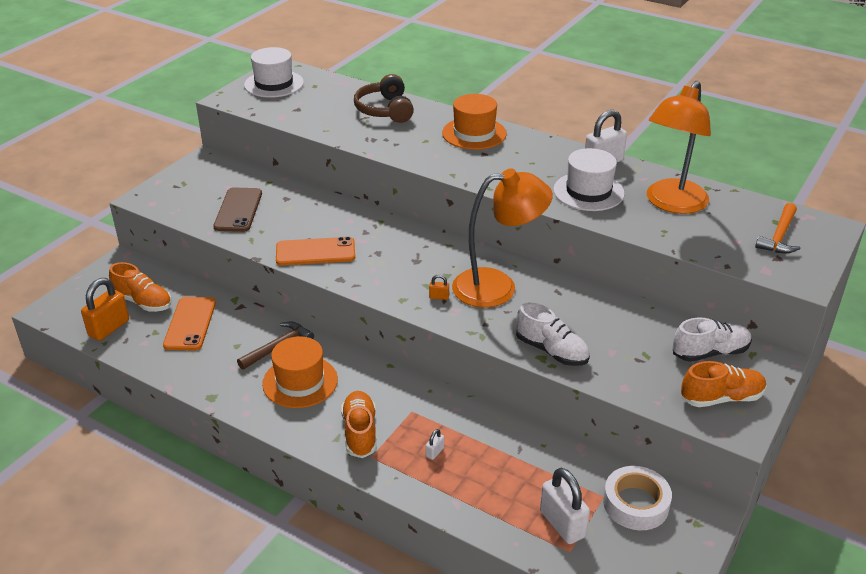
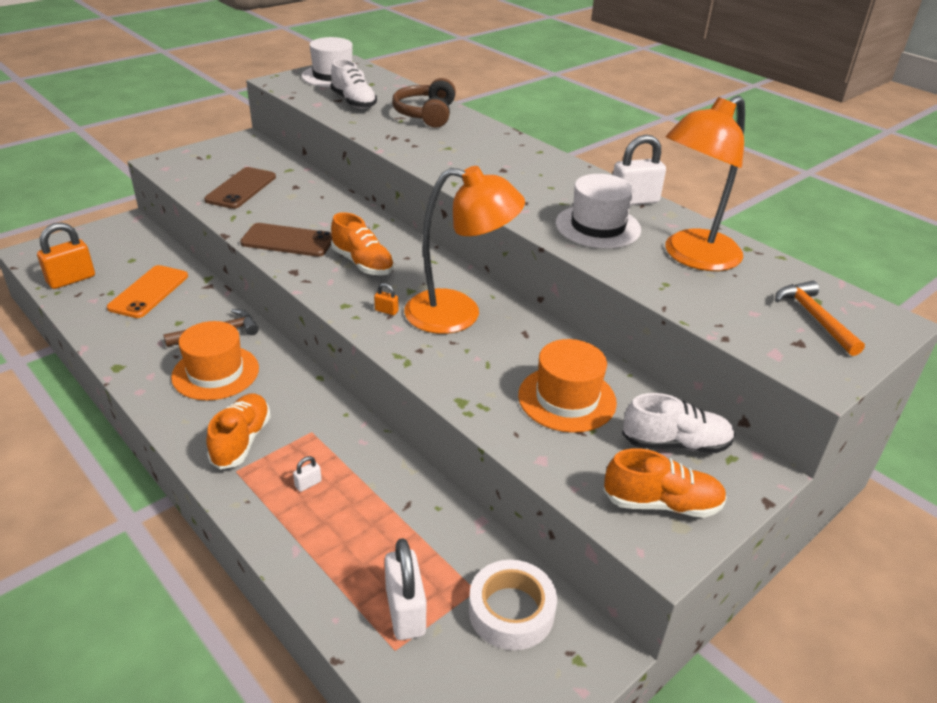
camera: 15 degrees right, 0 degrees up
(143, 302) = (120, 262): orange shoe -> orange shoe (363, 263)
(315, 252) = (287, 241): orange phone -> brown phone
(474, 133) = (505, 150): orange hat -> orange hat (567, 399)
(551, 351) = (478, 396): white shoe -> white shoe (353, 102)
(779, 236) = (814, 318): orange hammer -> orange hammer turned 120 degrees clockwise

